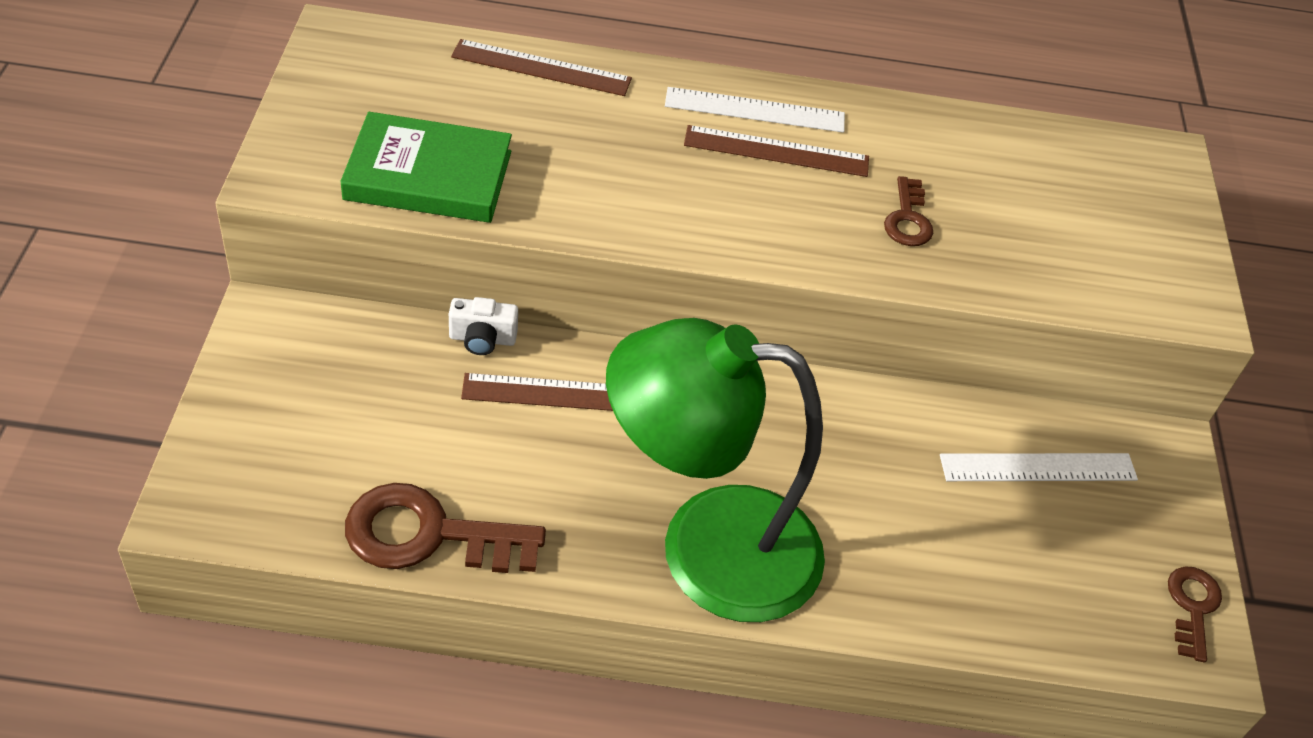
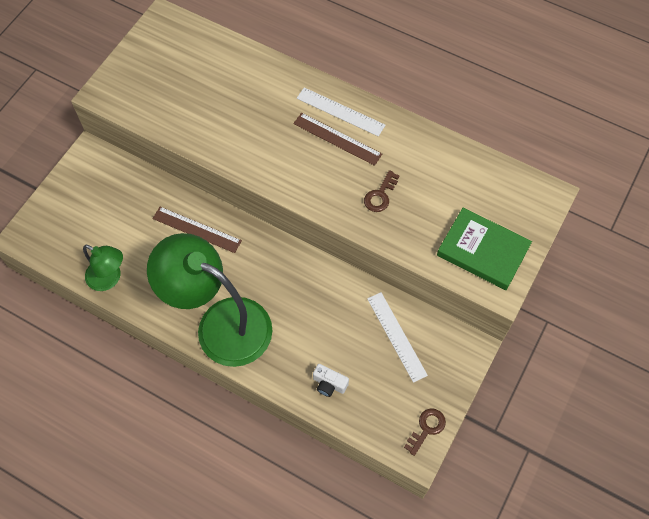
camera: 30 degrees right, 15 degrees up
(428, 175) = (166, 110): green book -> green book (482, 251)
(429, 535) = (109, 279): brown key -> green lamp
(482, 339) = (175, 191): white camera -> white camera (329, 384)
(541, 68) = (248, 61): brown ruler -> none
(1038, 468) = (396, 336): white ruler -> white ruler turned 45 degrees clockwise

